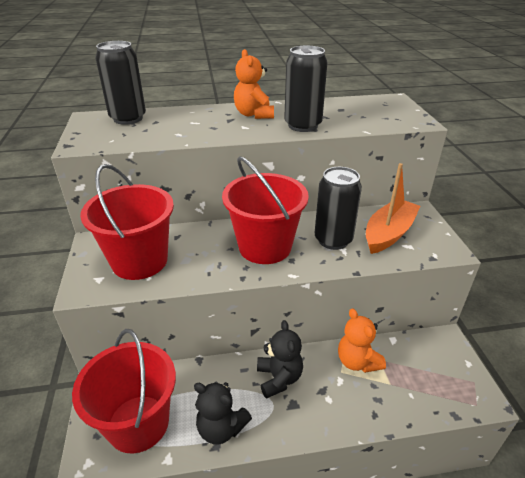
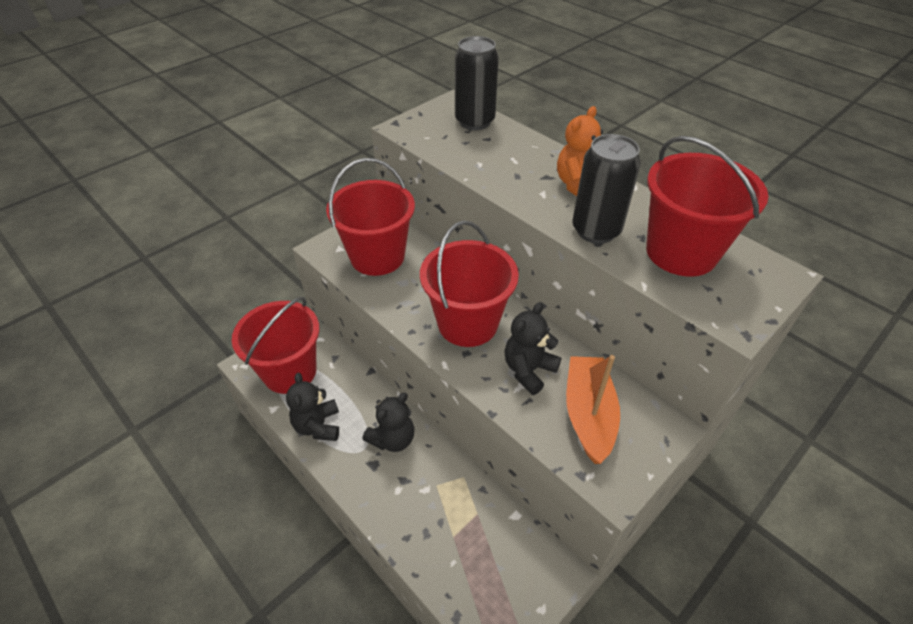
camera: 55 degrees right, 10 degrees up
(333, 240) = (528, 370): black can -> black teddy bear
(350, 112) = (681, 252): none -> red bucket
(357, 361) = (459, 494): orange teddy bear -> none
(388, 233) = (588, 414): orange boat -> orange boat turned 90 degrees counterclockwise

